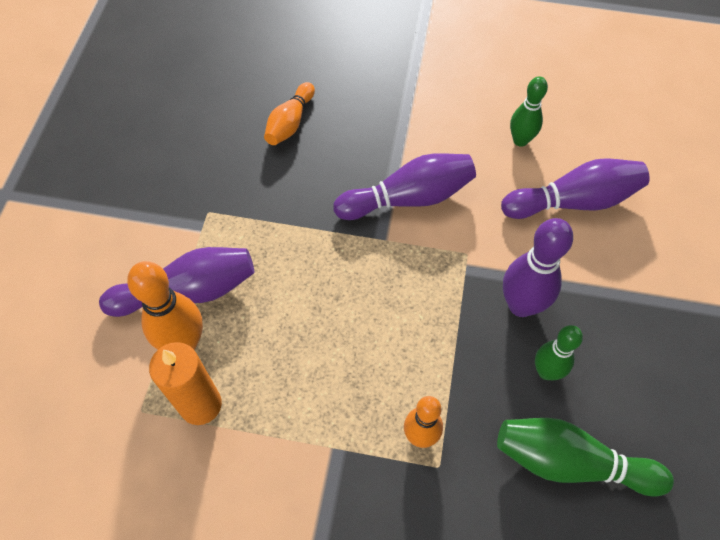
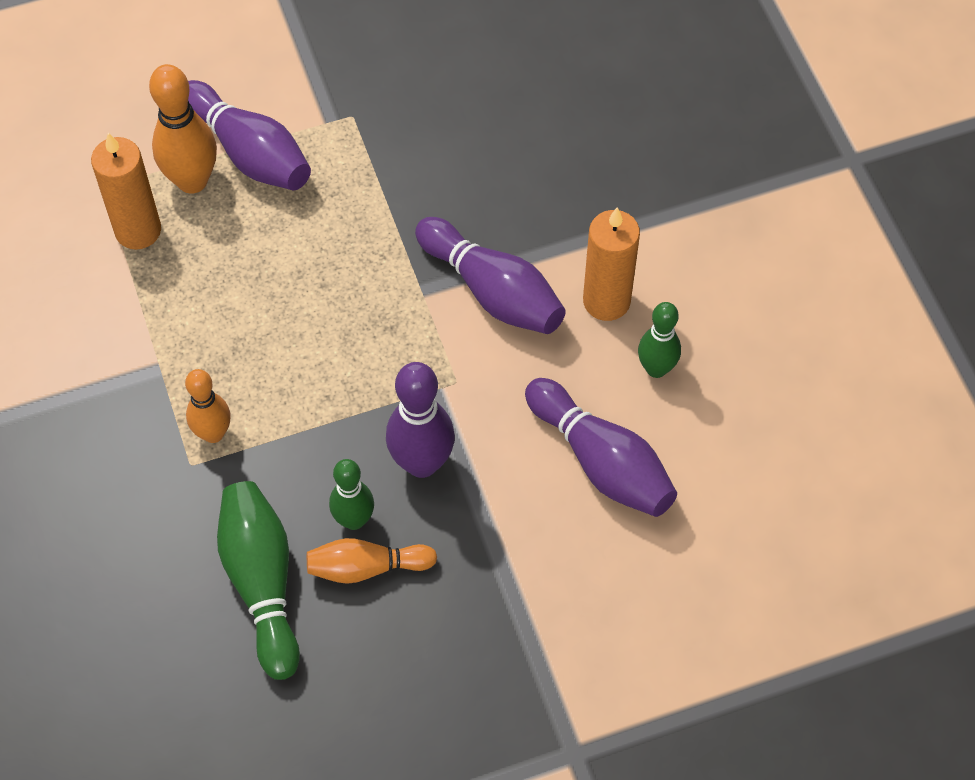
camera: 60 degrees right, 0 degrees up
(290, 123) = (519, 126): orange bowling pin -> orange bowling pin (366, 567)
(455, 141) = (606, 301): none -> orange candle

